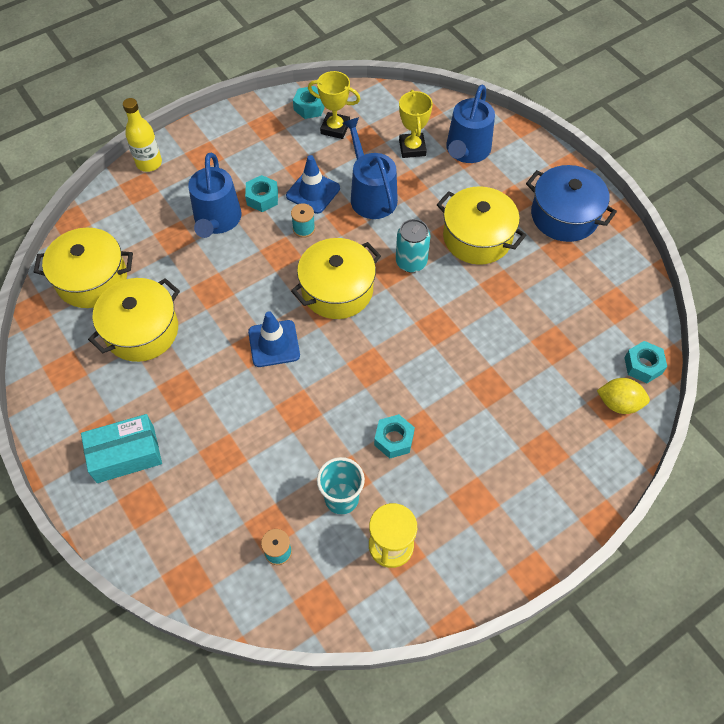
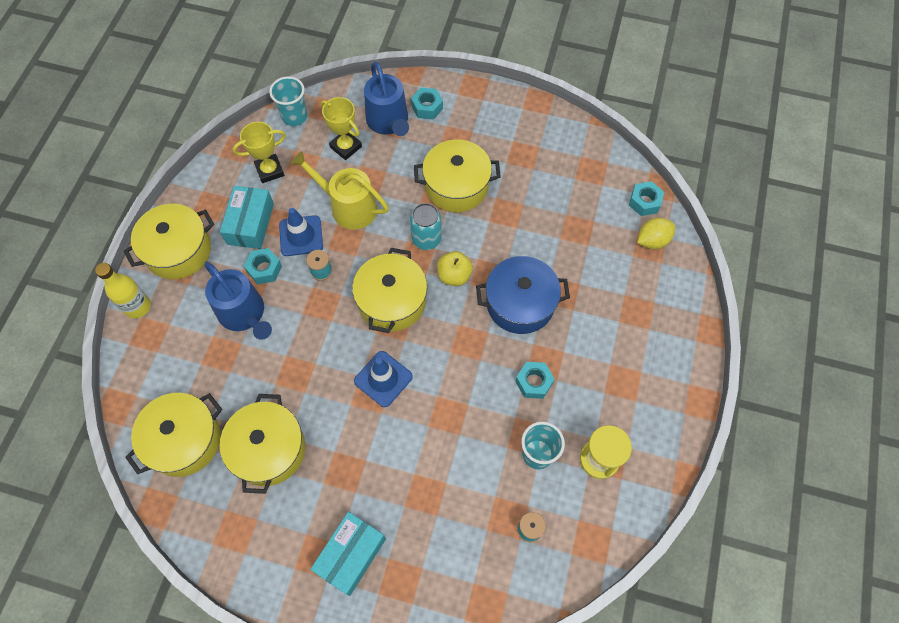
camera: 40 degrees left, 5 degrees up
(213, 143) = (178, 251): none -> yellow pot
(283, 158) = (250, 224): none -> turquoise box
(309, 107) = (232, 166): turquoise nut -> turquoise nut (427, 107)
(371, 195) = (348, 207): blue watering can -> yellow watering can
(392, 100) = (294, 117): none -> turquoise cup
(407, 306) = (454, 276): none -> yellow apple
(564, 215) = (502, 126): blue pot -> blue pot (520, 303)

